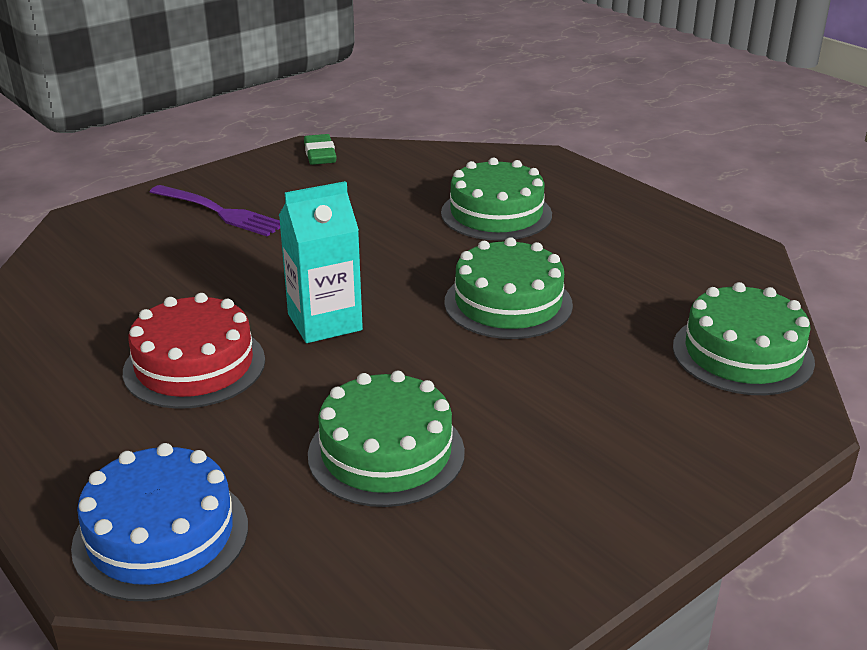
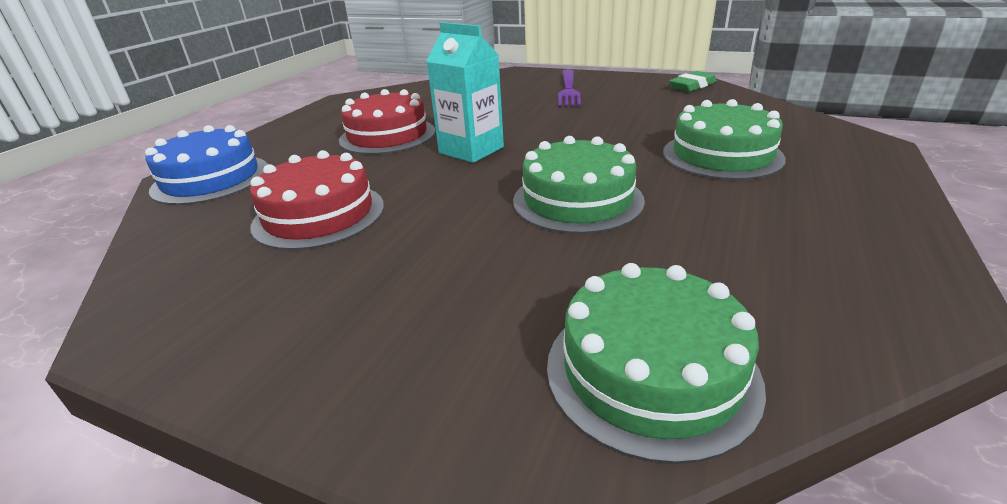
camera: 65 degrees right, 0 degrees up
(386, 453) = (319, 215): green cake -> red cake

